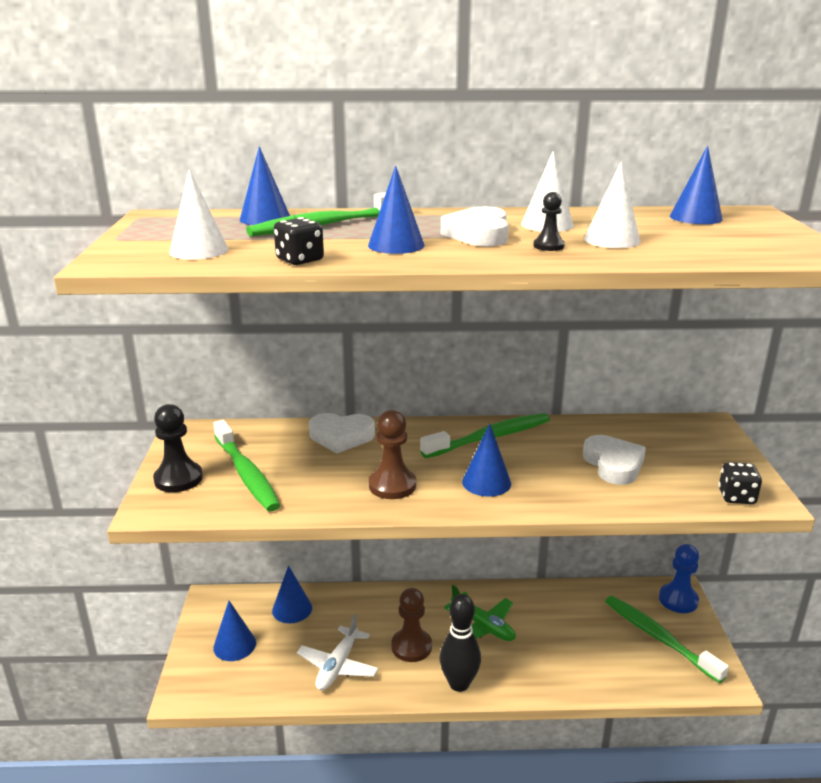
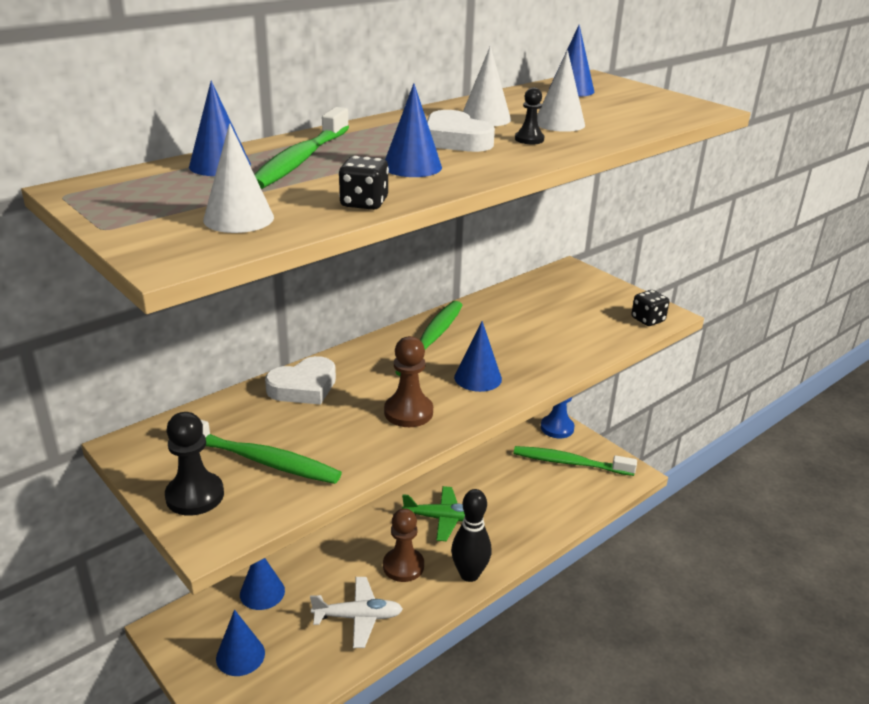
camera: 40 degrees left, 5 degrees up
(338, 666) = (358, 617): white plane -> white plane turned 75 degrees counterclockwise
(613, 464) = (547, 326): white heart -> none

